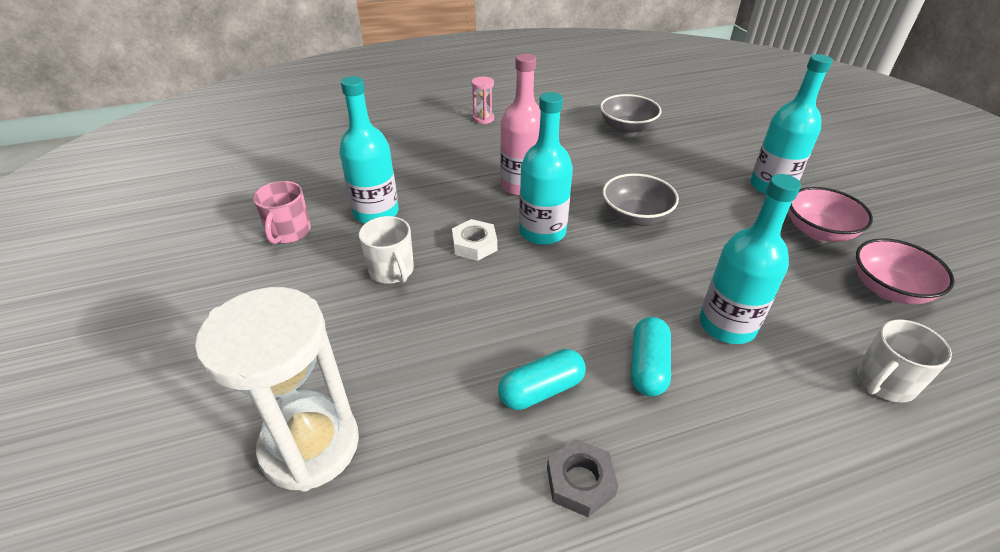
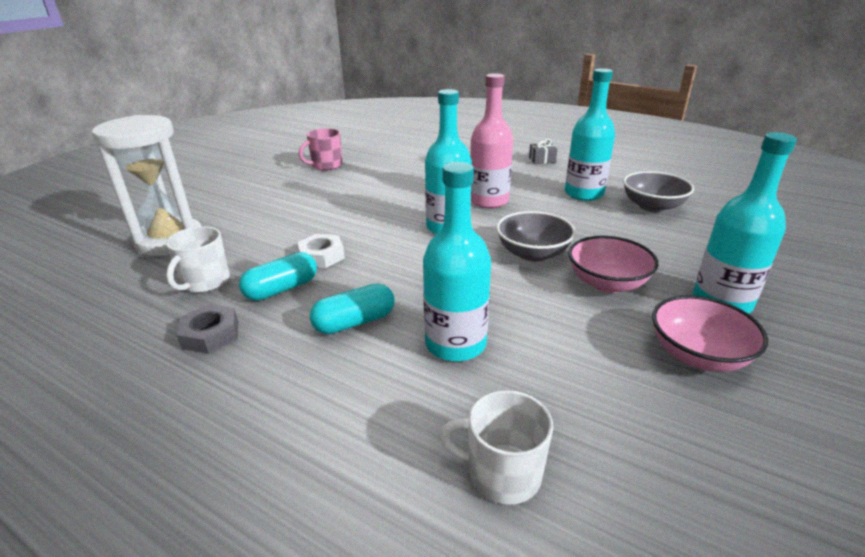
camera: 50 degrees right, 10 degrees down
(376, 213) = (379, 176): turquoise bottle -> turquoise bottle (584, 194)
(392, 270) = (333, 202): white mug -> white mug (205, 282)
(474, 244) = (396, 213): white nut -> white nut (321, 256)
(483, 119) = (542, 160): pink hourglass -> grey gift
(541, 390) = (282, 289): turquoise capsule -> turquoise capsule turned 60 degrees counterclockwise
(888, 289) = (678, 437): pink bowl -> pink bowl (607, 283)

